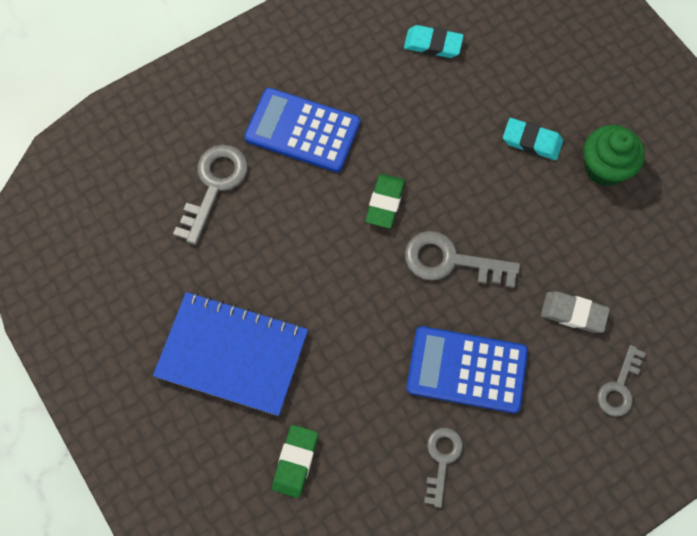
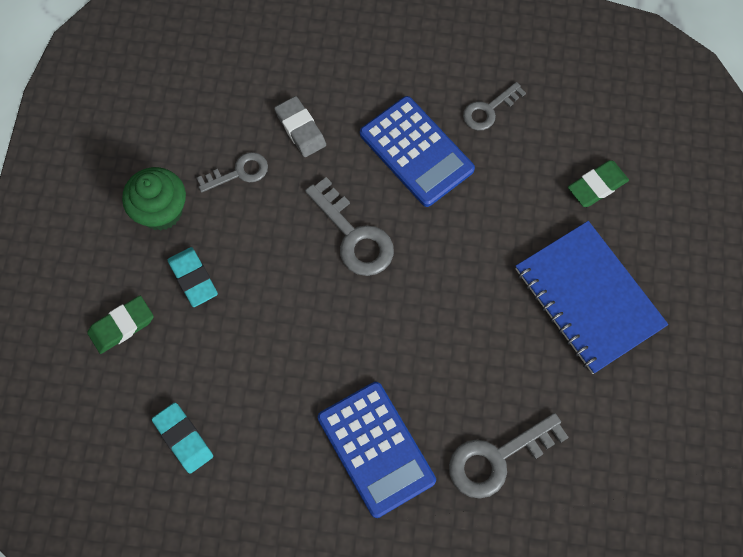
camera: 140 degrees left, 0 degrees up
(385, 202) = (362, 324): green eraser -> green eraser (121, 326)
(619, 387) = (319, 61): grey key -> grey key (239, 172)

